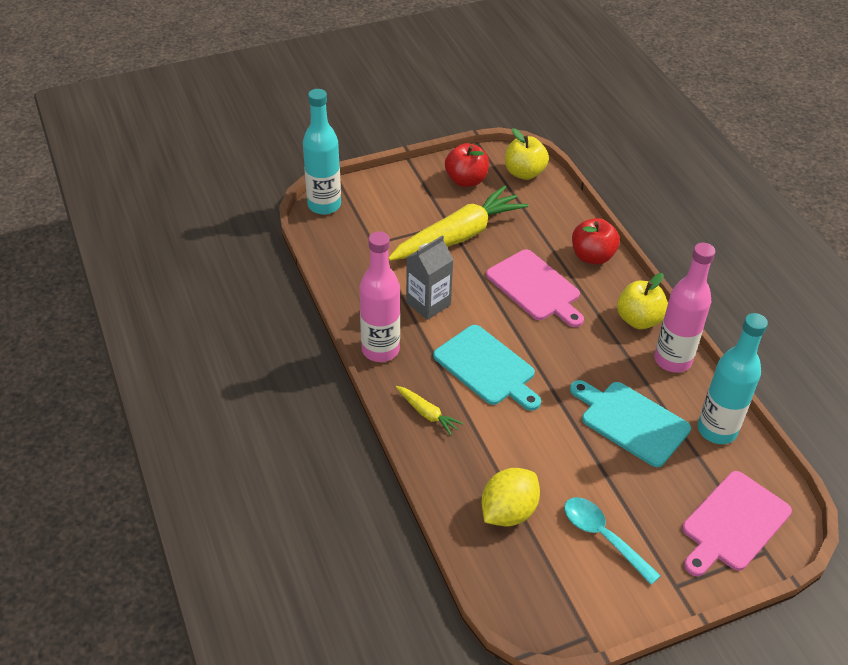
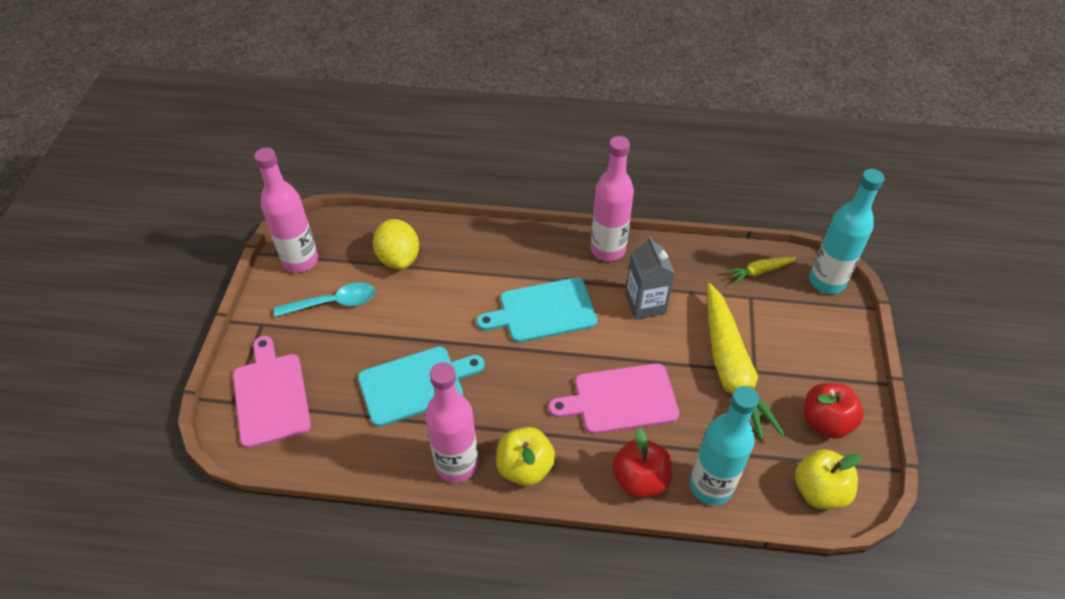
camera: 120 degrees right, 5 degrees up
(427, 414) = (521, 251): yellow carrot -> yellow carrot (759, 272)
(577, 604) = (300, 260): none -> pink bottle
(717, 430) = (358, 447): turquoise bottle -> turquoise bottle (711, 486)

